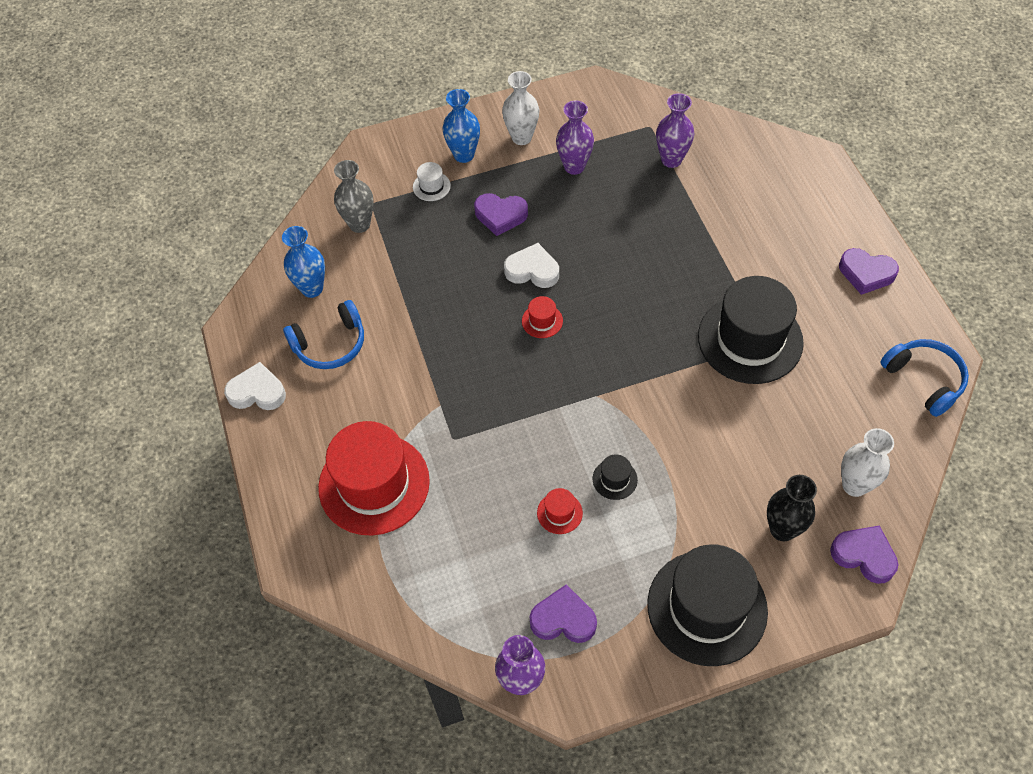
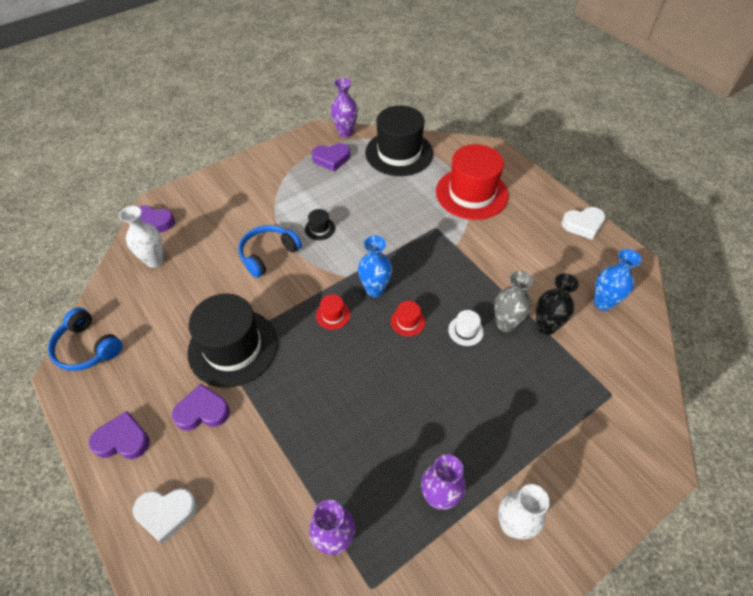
camera: 160 degrees right, 5 degrees down
(330, 344) = (558, 266): blue headphones -> blue headphones (268, 254)
(359, 224) = (607, 370): grey vase -> grey vase (505, 324)
(431, 186) = (570, 430): white hat -> white hat (465, 330)
(464, 155) = (561, 480): blue vase -> blue vase (375, 290)
(500, 215) = (487, 413): purple heart -> purple heart (202, 411)
(532, 270) = (433, 364): white heart -> white heart (166, 513)
(559, 513) = (350, 204): red hat -> red hat (333, 315)
(707, 607) = (250, 180): black hat -> black hat (399, 153)
(782, 529) = (205, 225): black vase -> black vase (546, 326)

